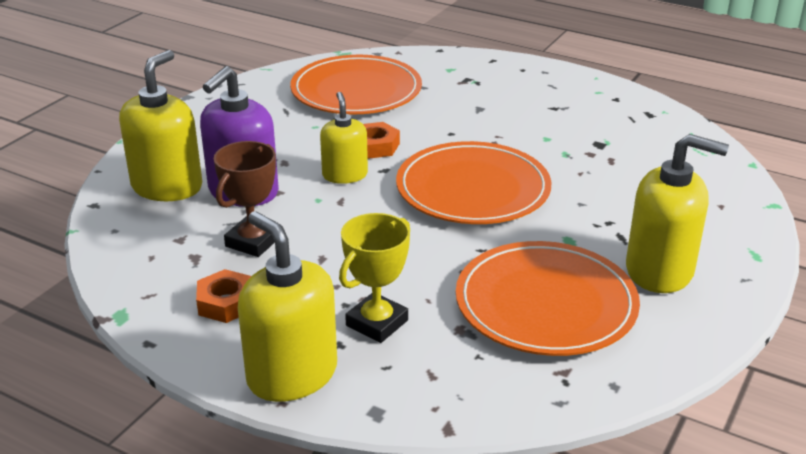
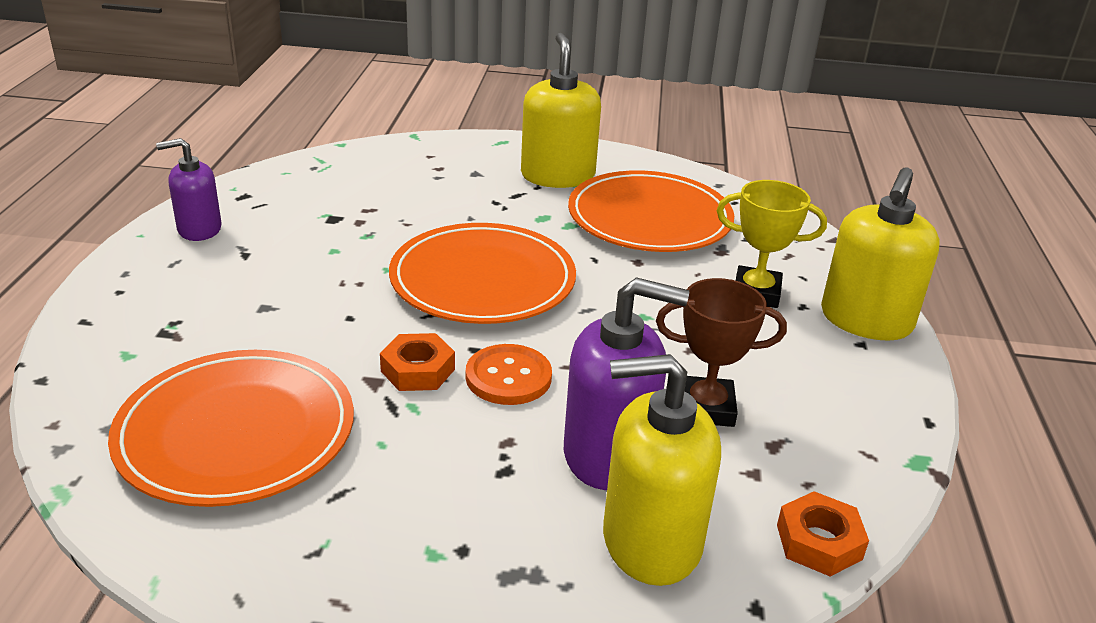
camera: 115 degrees left, 0 degrees up
(226, 303) = (822, 390): orange nut -> orange nut (819, 542)
(345, 175) = (508, 377): yellow soap dispenser -> orange button
(597, 95) = (199, 229): none -> purple soap dispenser

